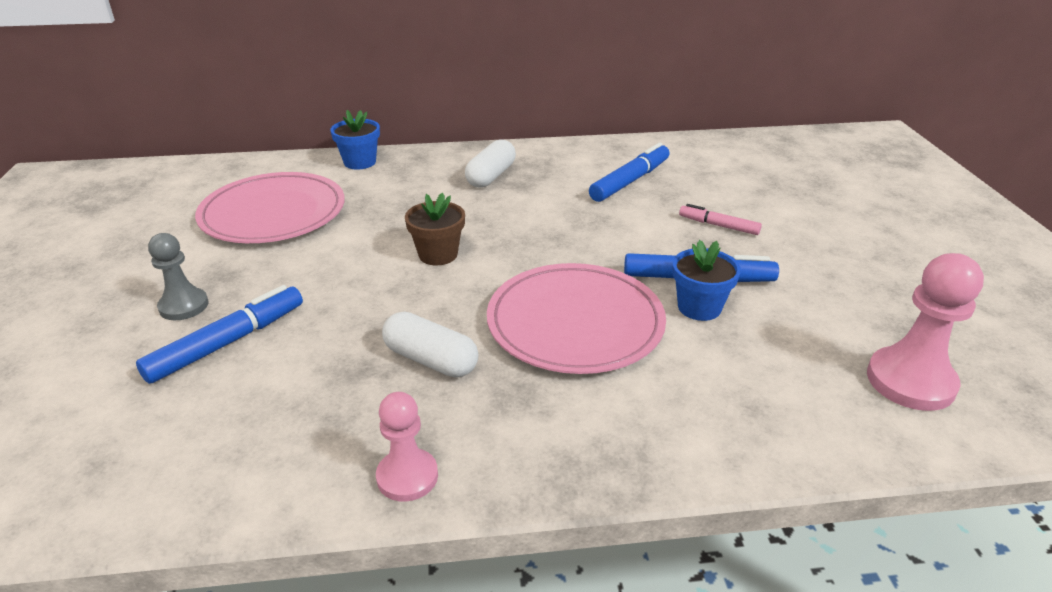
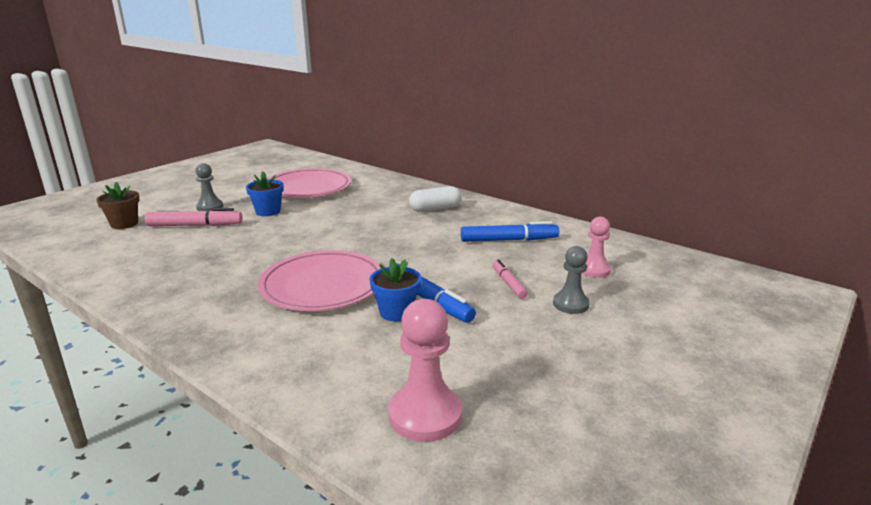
camera: 45 degrees right, 10 degrees down
(227, 343) = (194, 225): blue marker -> pink marker
(360, 162) = (387, 180): blue flower pot -> blue flower pot (268, 211)
(407, 476) = (143, 299): pink pawn -> pink pawn (594, 270)
(431, 360) = (238, 267): white capsule -> none
(438, 254) = (332, 230): brown flower pot -> brown flower pot (124, 224)
(794, 220) = (570, 304): none -> grey pawn

